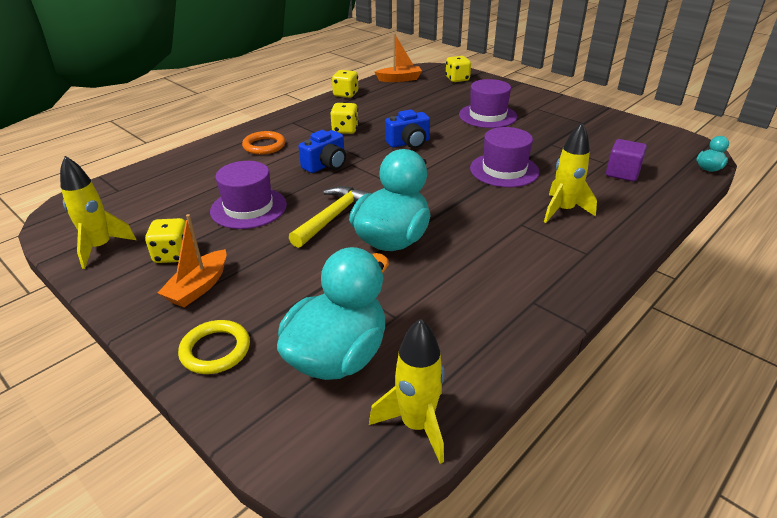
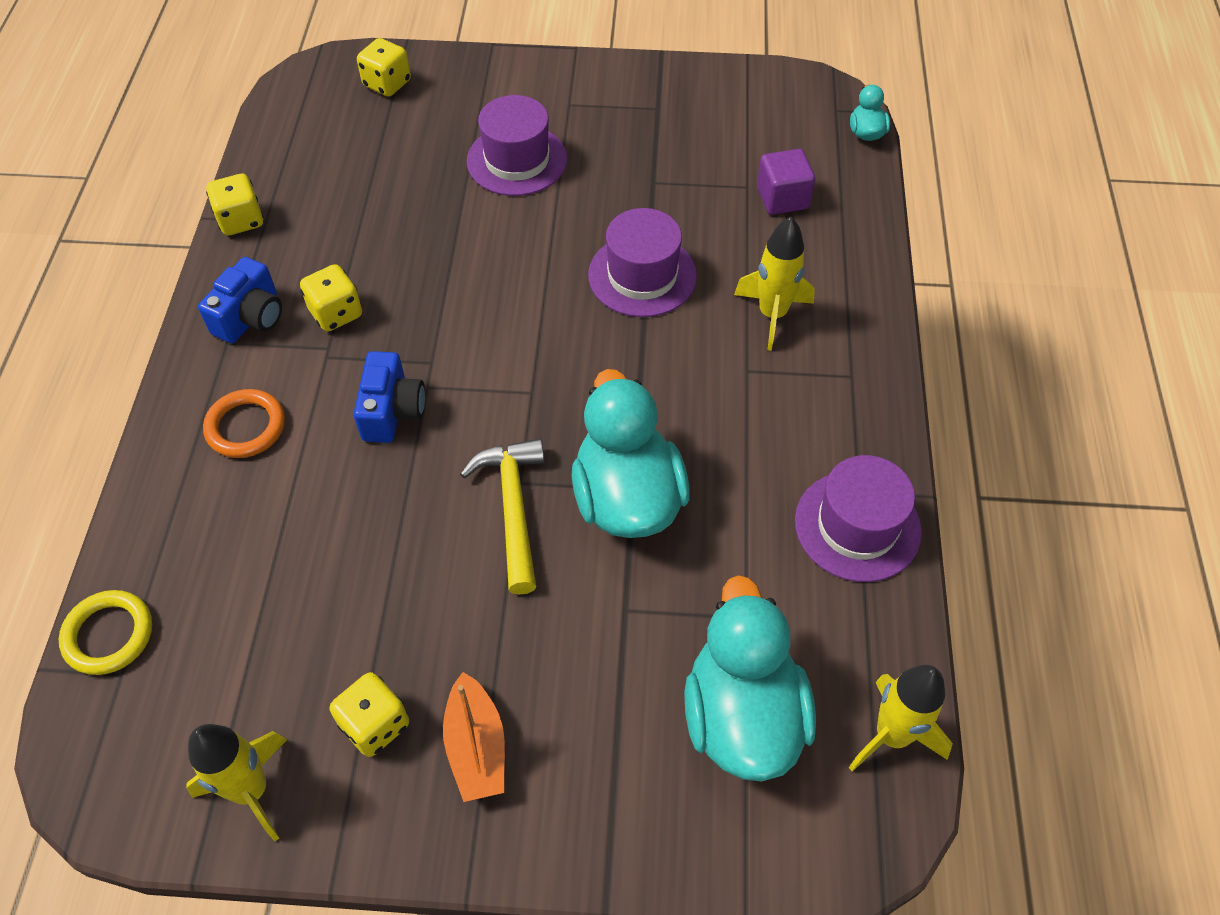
camera: 40 degrees left, 20 degrees up
(215, 350) = (606, 813): yellow ring -> yellow ring (108, 635)
(248, 208) = (377, 570): purple hat -> purple hat (857, 526)
(399, 79) = (291, 130): orange boat -> none
(409, 143) = (463, 289): blue camera -> blue camera (251, 317)

